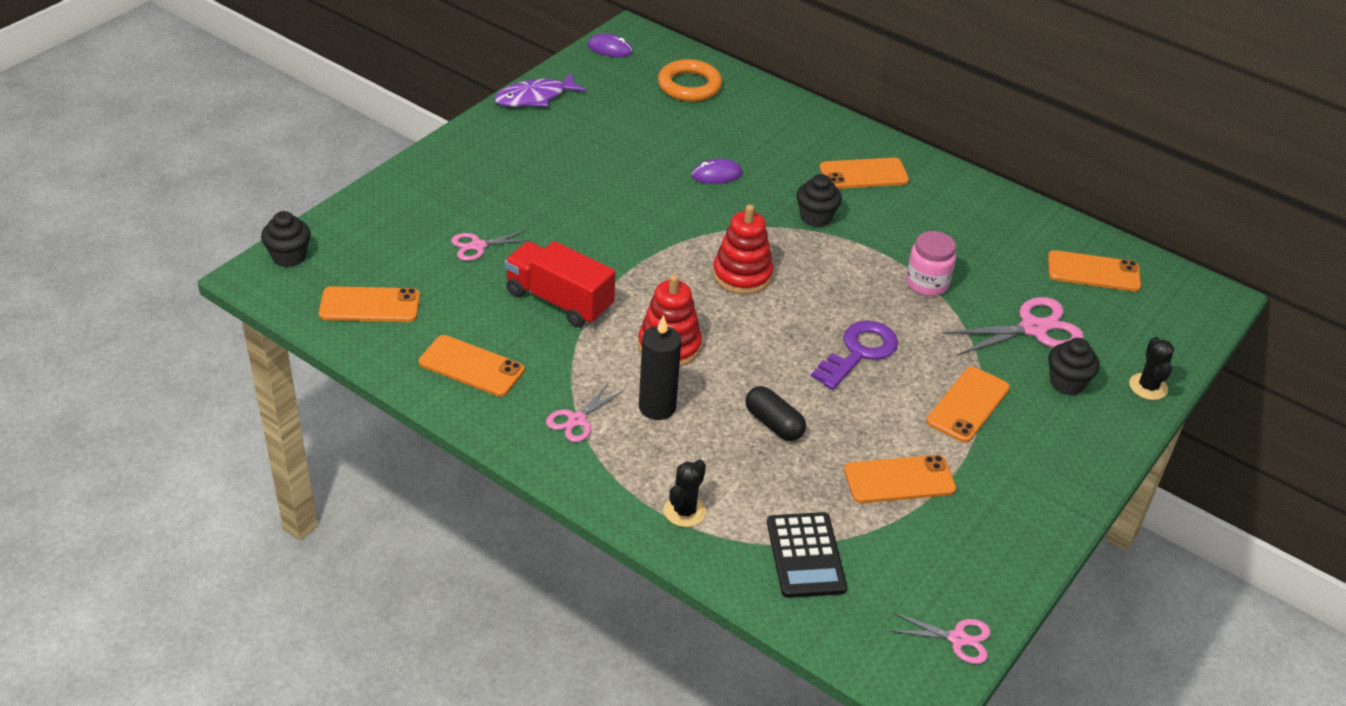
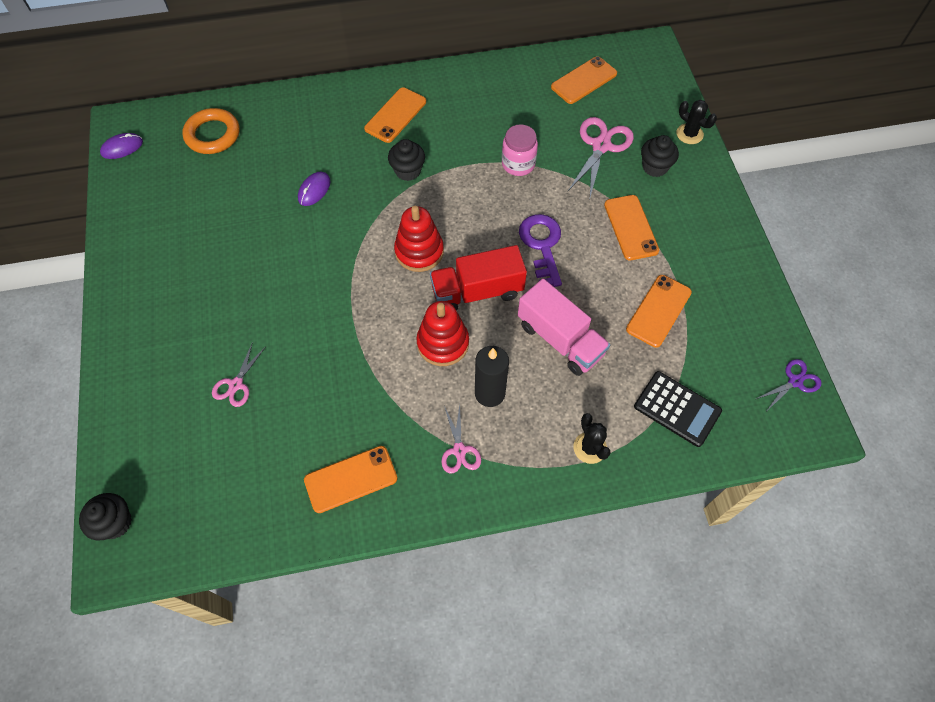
camera: 45 degrees left, 20 degrees up
(369, 305) = (225, 503): orange phone -> none
(535, 97) = (121, 231): purple fish -> none
(559, 301) = (340, 375): red truck -> red truck (477, 292)
(774, 424) = (560, 339): black capsule -> pink truck
(958, 639) = (795, 381): pink scissors -> purple scissors

